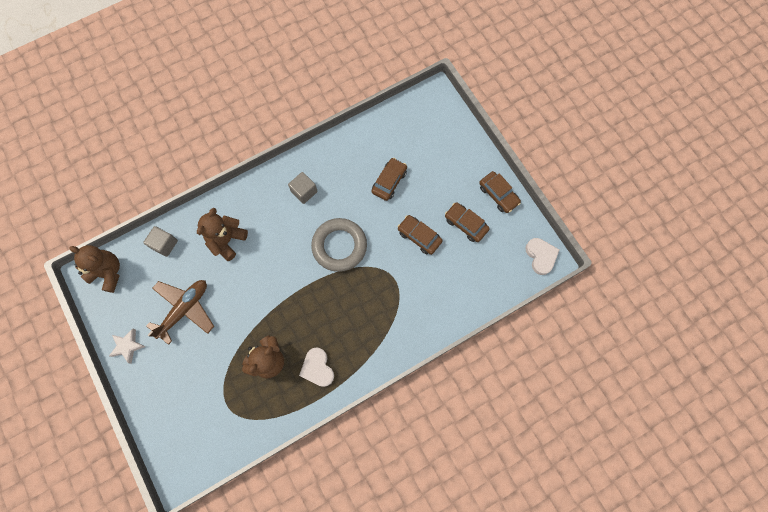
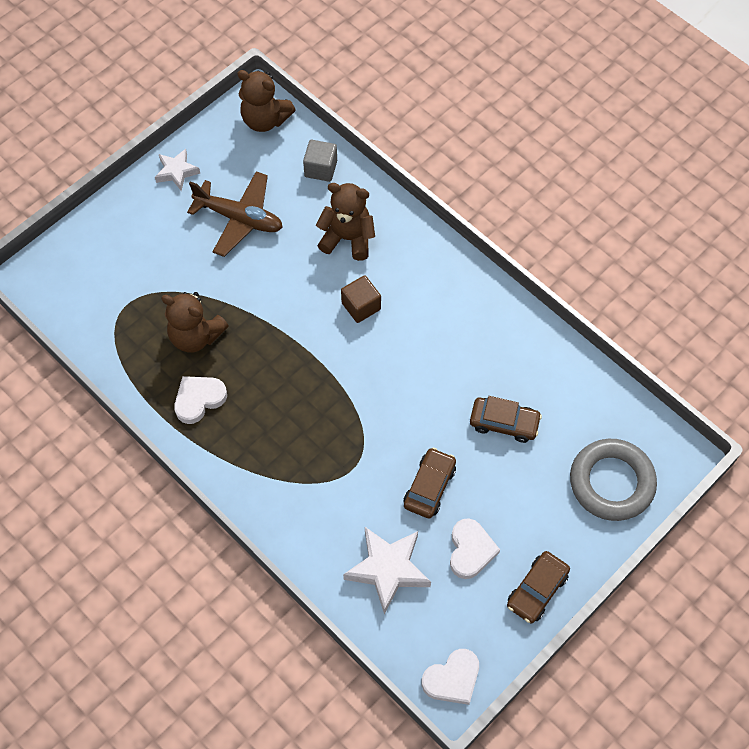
camera: 75 degrees right, 10 degrees down
(108, 273) = (265, 120): brown teddy bear -> brown teddy bear turned 105 degrees clockwise
(281, 245) = (361, 306): none -> brown cube
(304, 191) = (450, 313): grey cube -> none
(339, 246) = (381, 381): grey ring -> grey ring (611, 482)
(465, 224) = (470, 550): brown car -> white heart
(466, 275) = (388, 569): none -> white star

